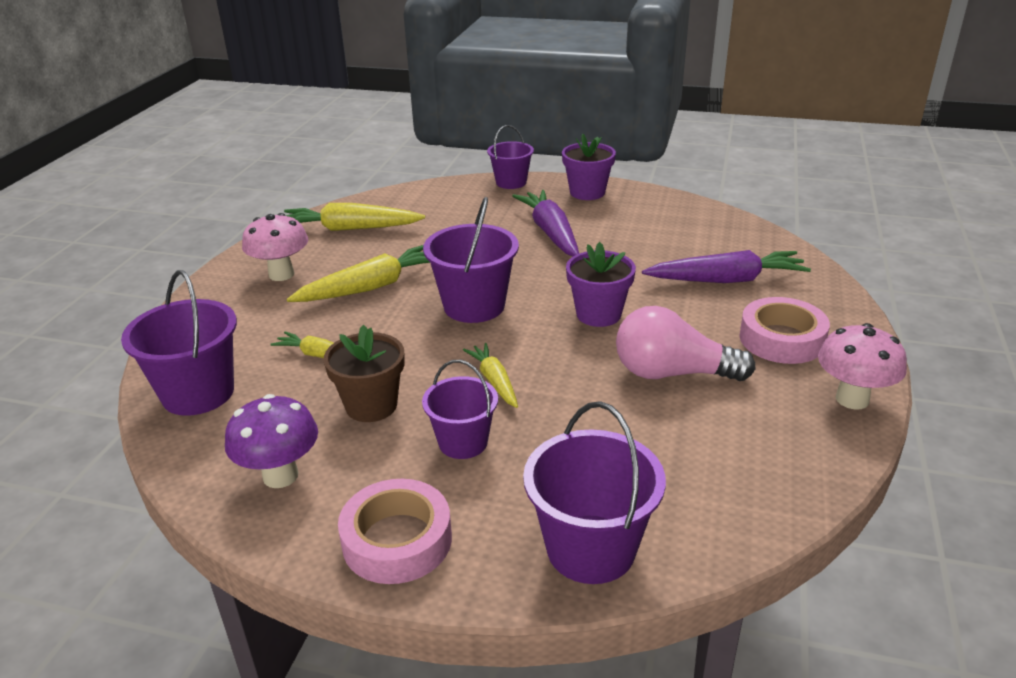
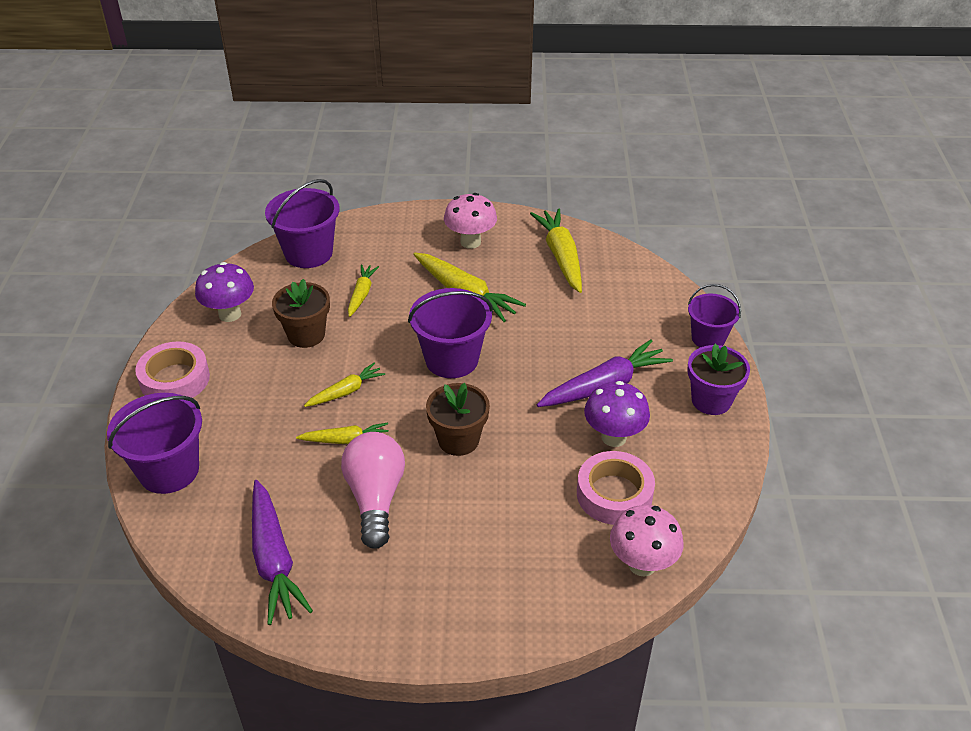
camera: 75 degrees right, 10 degrees up
(463, 442) = (271, 389): purple bucket -> none
(576, 387) = (346, 440): none -> yellow carrot
(598, 314) = (458, 440): purple flower pot -> brown flower pot
(618, 237) = (613, 437): none -> purple mushroom
(726, 280) = (550, 530): purple carrot -> purple carrot (274, 559)
(781, 339) = (447, 576): pink tape -> pink tape (614, 494)
(852, 399) = (357, 628): pink mushroom -> pink mushroom (642, 564)

